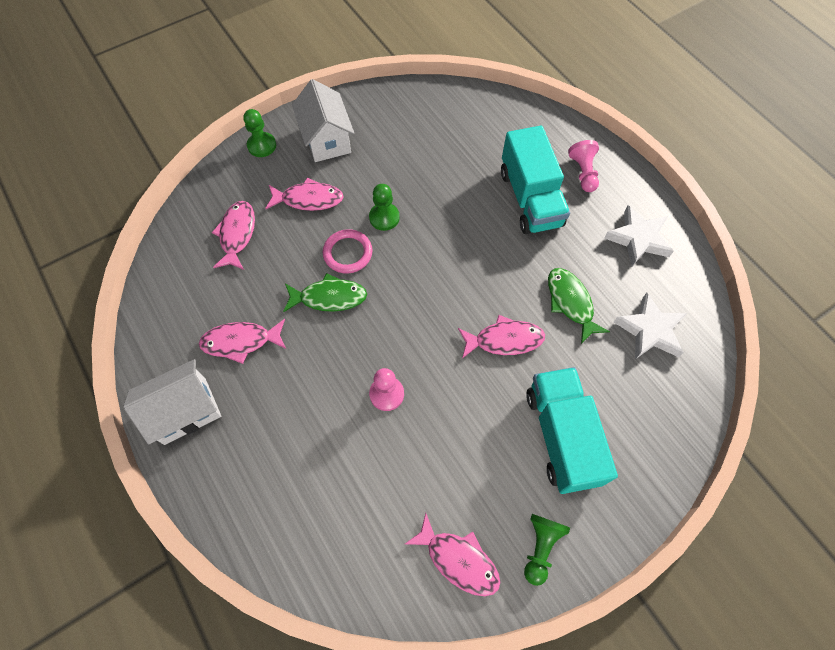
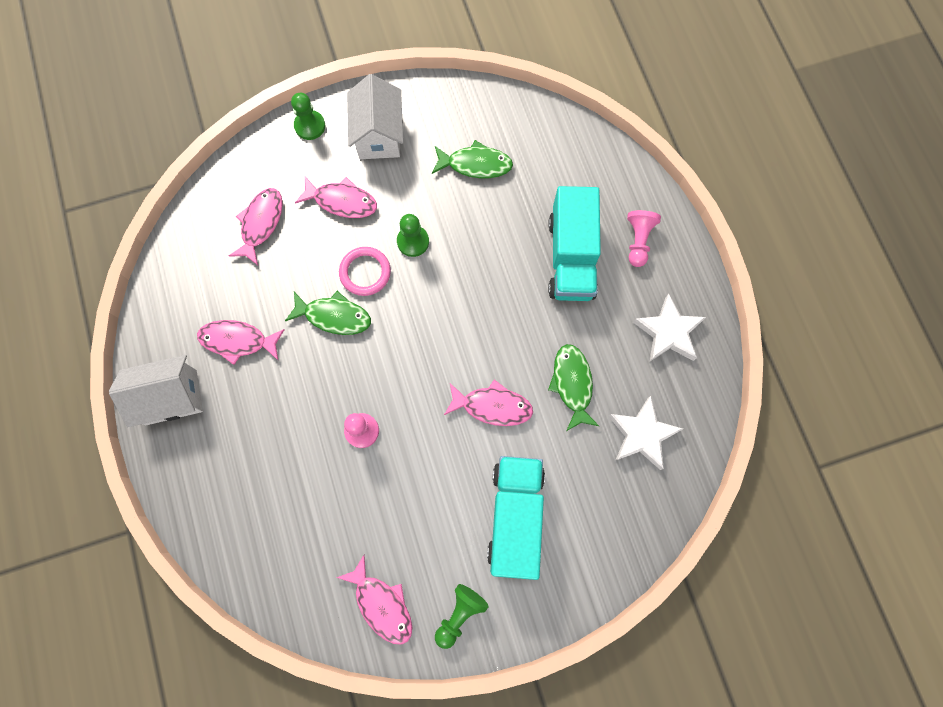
camera: 15 degrees right, 10 degrees up
(420, 144) = (475, 164): none -> green fish

